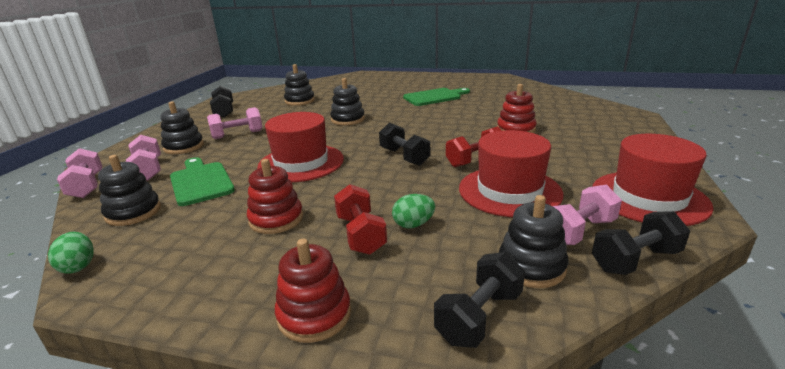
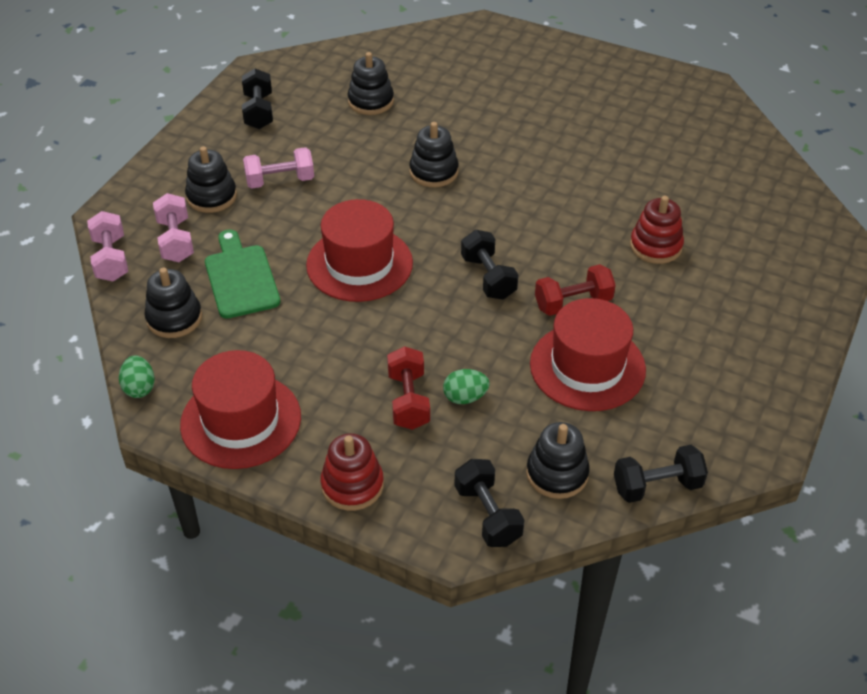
camera: 10 degrees right, 20 degrees up
(276, 219) = (325, 360): red stacking toy -> none
(434, 97) = (577, 132): green cutting board -> none
(479, 317) = (487, 515): black dumbbell -> black dumbbell turned 75 degrees counterclockwise
(578, 231) = (626, 441): pink dumbbell -> none
(649, 197) = (733, 409): red hat -> red hat (241, 421)

